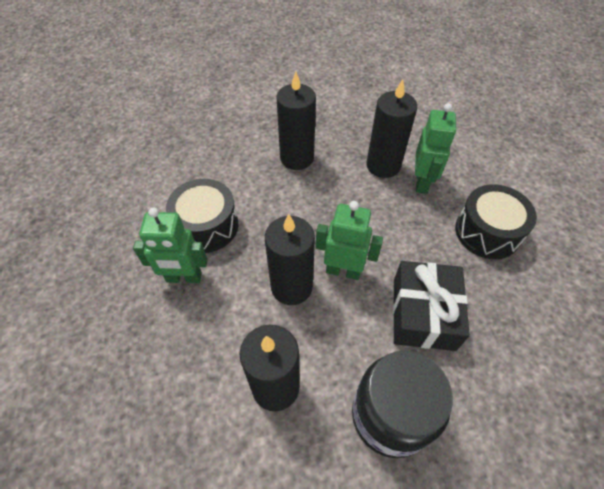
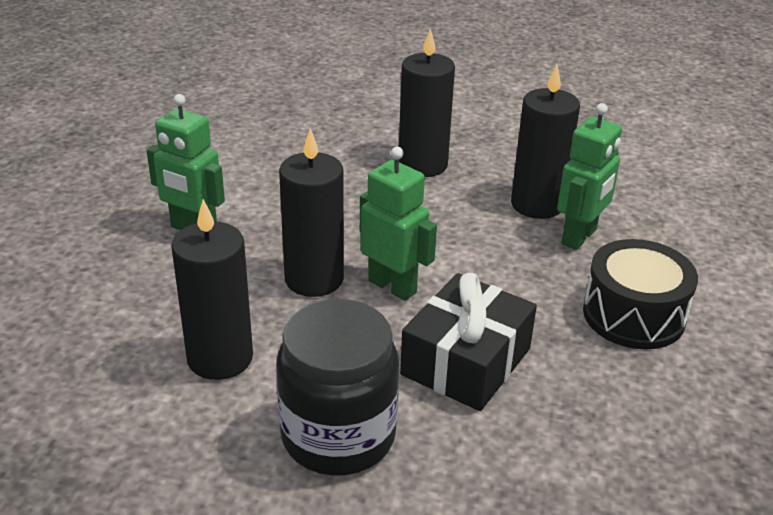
camera: 25 degrees right, 20 degrees down
(207, 226) = (257, 193): black drum -> none

